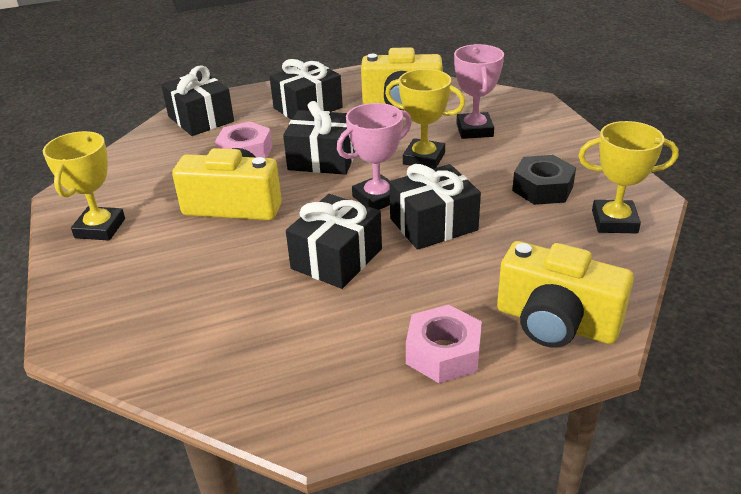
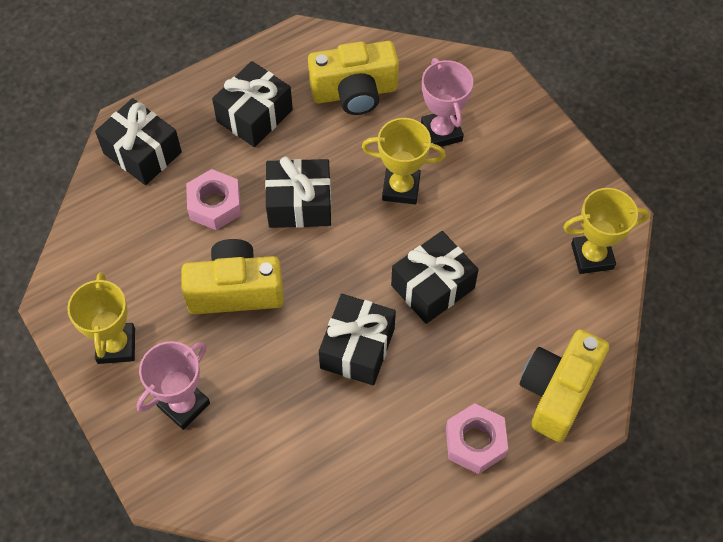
camera: 15 degrees left, 25 degrees up
(377, 198) = (371, 257): pink trophy -> pink trophy (183, 404)
(542, 188) = (523, 218): black nut -> none
(555, 322) = (557, 392): yellow camera -> yellow camera turned 105 degrees clockwise

